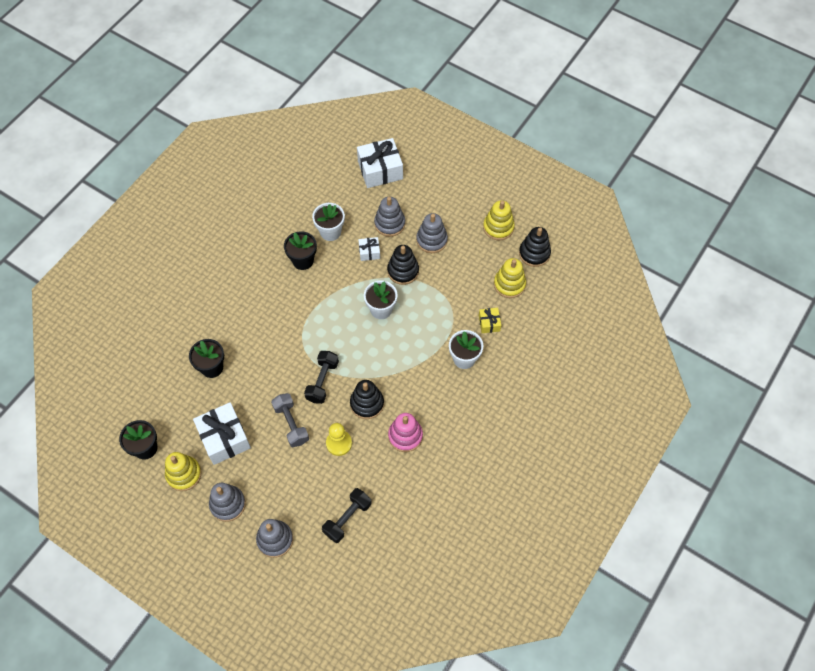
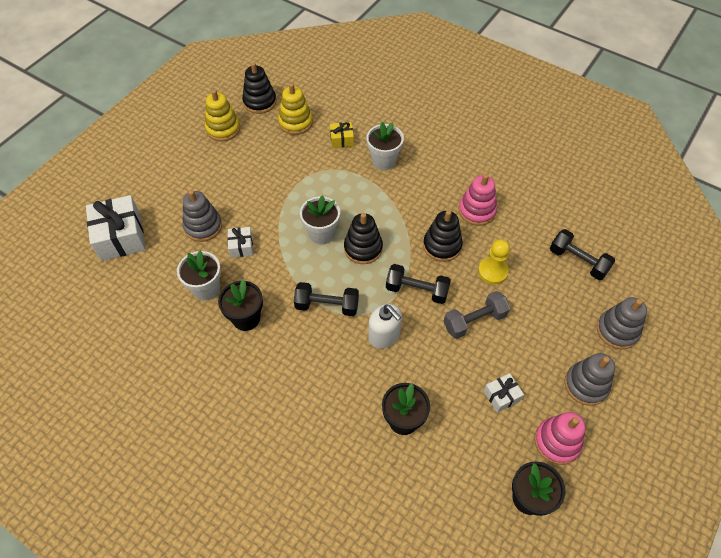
camera: 90 degrees left, 5 degrees down
(184, 474) = (557, 442): yellow stacking toy -> pink stacking toy
(224, 438) = (501, 396): white gift -> white gift, size x0.50
(282, 356) = (384, 335): none -> white soap dispenser
(311, 315) = (327, 305): none -> black dumbbell
(403, 271) = (271, 213): black stacking toy -> black stacking toy (363, 248)
(431, 240) = (232, 186): grey stacking toy -> none

